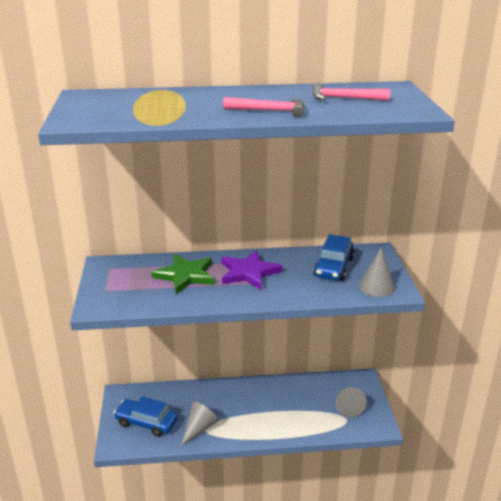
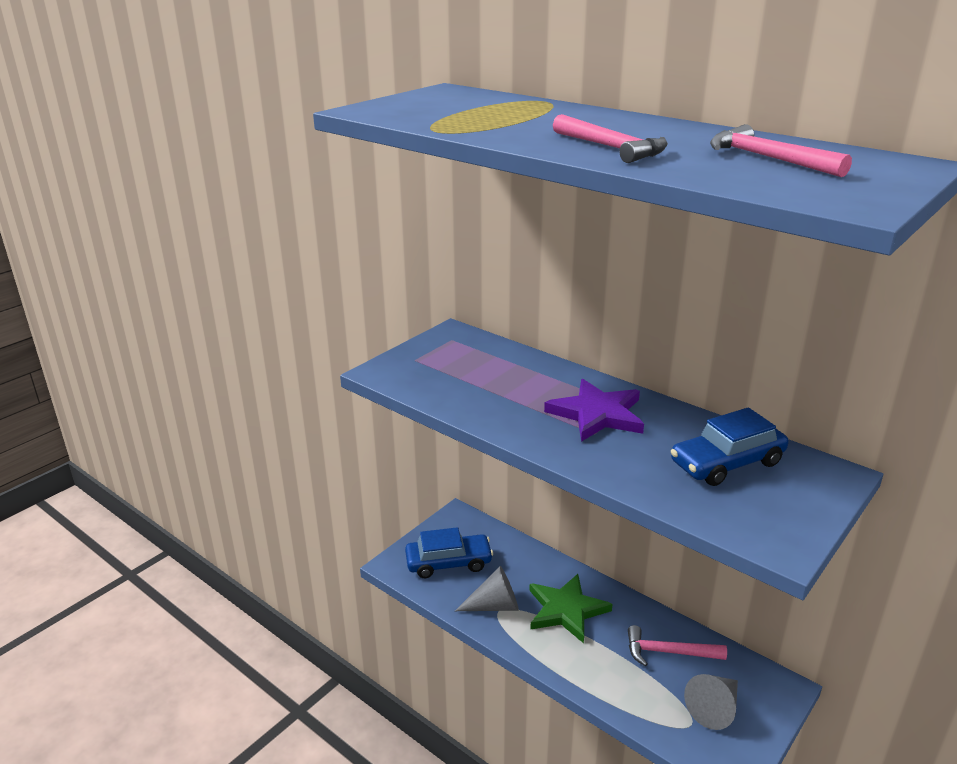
camera: 45 degrees right, 0 degrees up
(146, 422) = (448, 563): blue car -> blue car turned 105 degrees clockwise
(185, 275) = (517, 383): green star -> green star (566, 610)
(304, 394) = (668, 652): none -> pink hammer
(376, 287) = (755, 521): grey cone -> none

